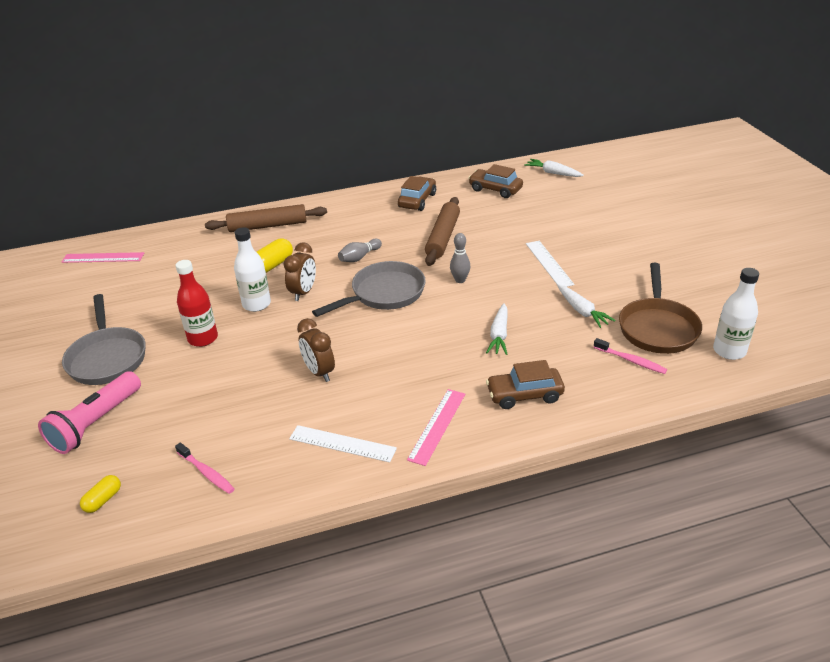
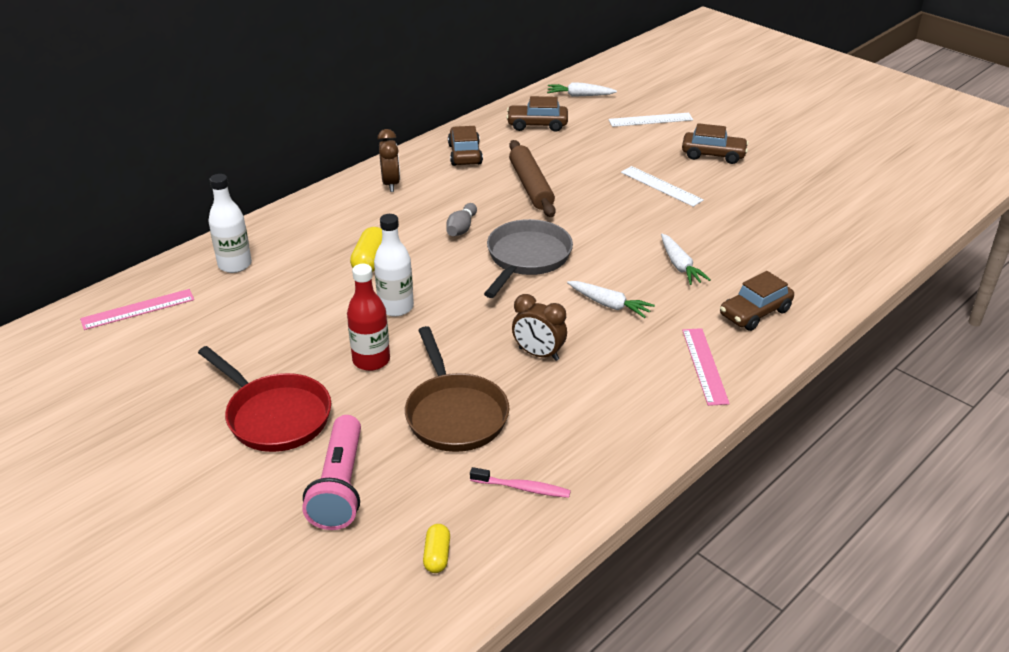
camera: 30 degrees left, 0 degrees up
(107, 358) = (275, 416): grey pan -> red pan
(268, 226) = (318, 221): brown rolling pin -> none
(303, 292) = (437, 281): brown clock -> brown clock (391, 184)
(342, 443) = (632, 412): white ruler -> white ruler (650, 120)
(460, 280) = (591, 224): grey bowling pin -> none
(582, 311) = (733, 222): white carrot -> white carrot (609, 305)
(621, 248) = (713, 155): none -> brown car
(631, 360) = (815, 255): pink toothbrush -> none
(657, 328) = (811, 219): brown pan -> brown pan (454, 414)
(729, 351) = (885, 223): white bottle -> white bottle (235, 265)

